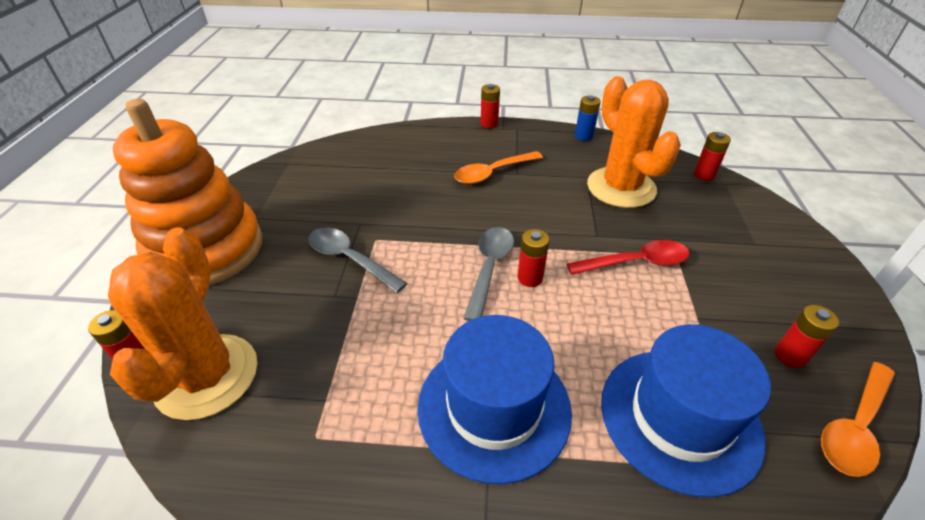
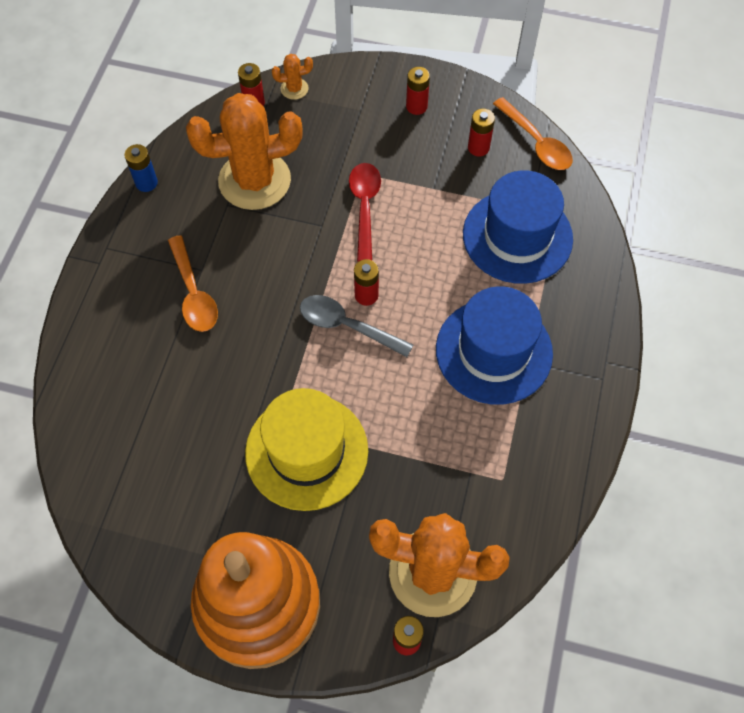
camera: 80 degrees left, 20 degrees up
(349, 259) = (306, 451): grey spoon -> yellow hat
(489, 124) = (83, 275): red battery -> red battery (416, 106)
(741, 196) = (294, 89): none -> orange cactus

